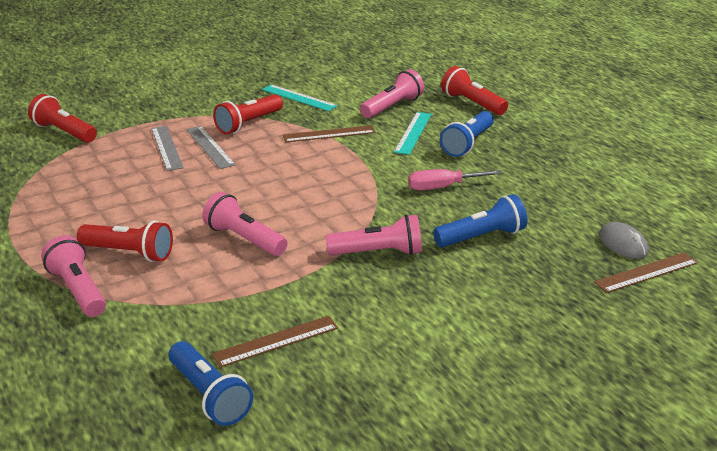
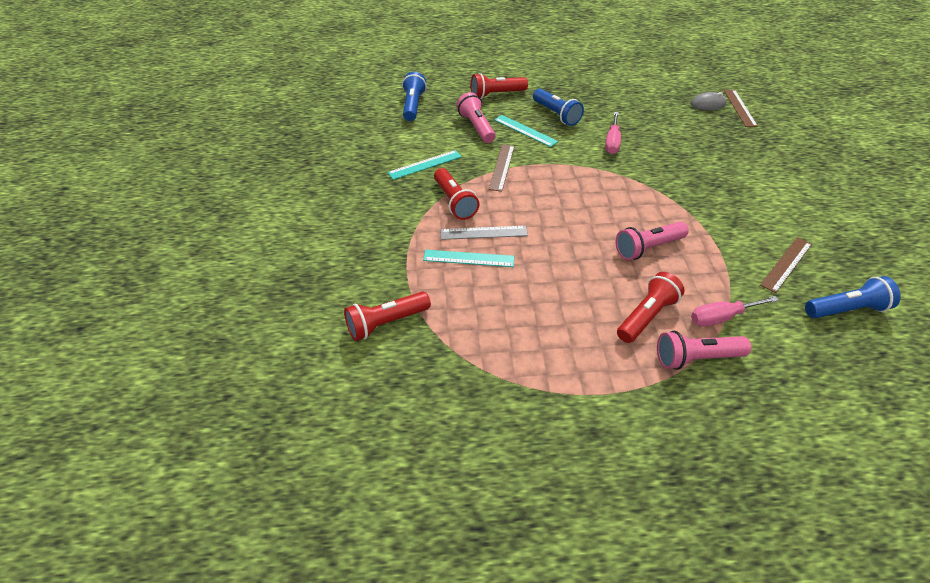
camera: 65 degrees left, 15 degrees up
(149, 300) = (721, 317): none -> pink screwdriver
(167, 147) = (468, 258): grey ruler -> turquoise ruler
(276, 341) = (786, 264): brown ruler -> brown ruler turned 45 degrees clockwise
(378, 253) = (688, 192): pink flashlight -> none
(482, 237) = (683, 147): blue flashlight -> blue flashlight (413, 105)

